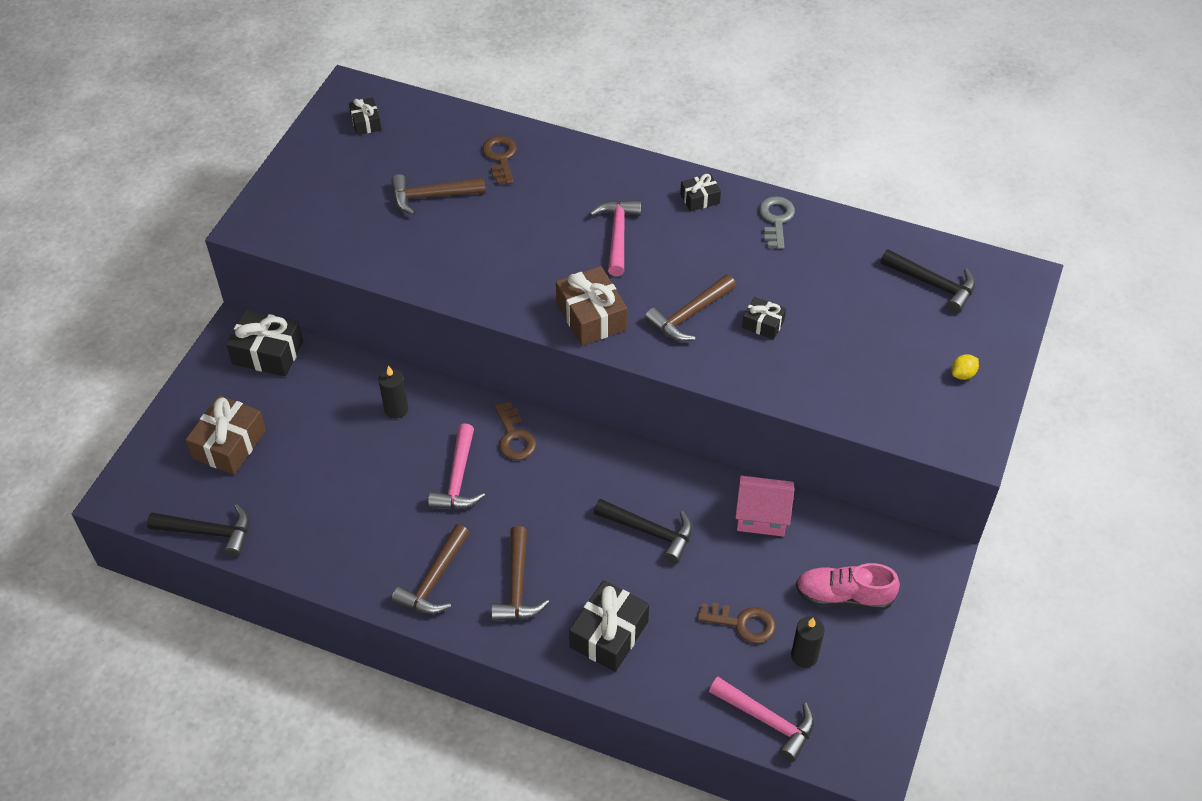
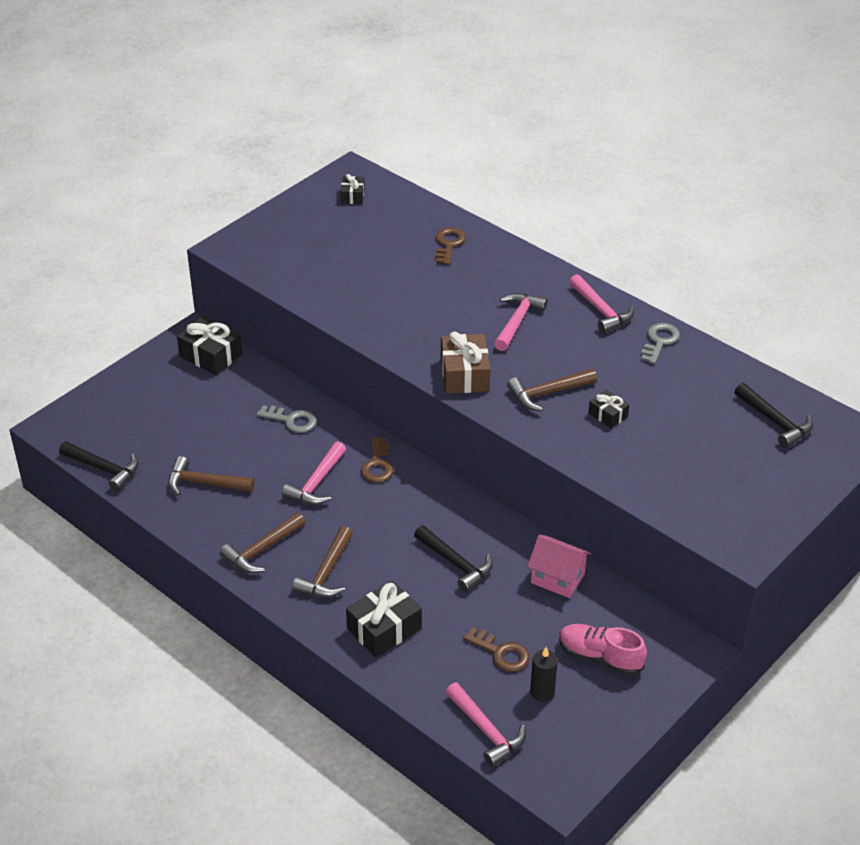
camera: 20 degrees right, 10 degrees down
(229, 444) = (150, 412): brown gift -> none
(396, 409) = (292, 420): black candle -> grey key
(431, 196) = (378, 259): brown hammer -> brown hammer (204, 483)
(700, 198) = (601, 311): black gift -> pink hammer
(962, 374) = (766, 495): yellow lemon -> none

